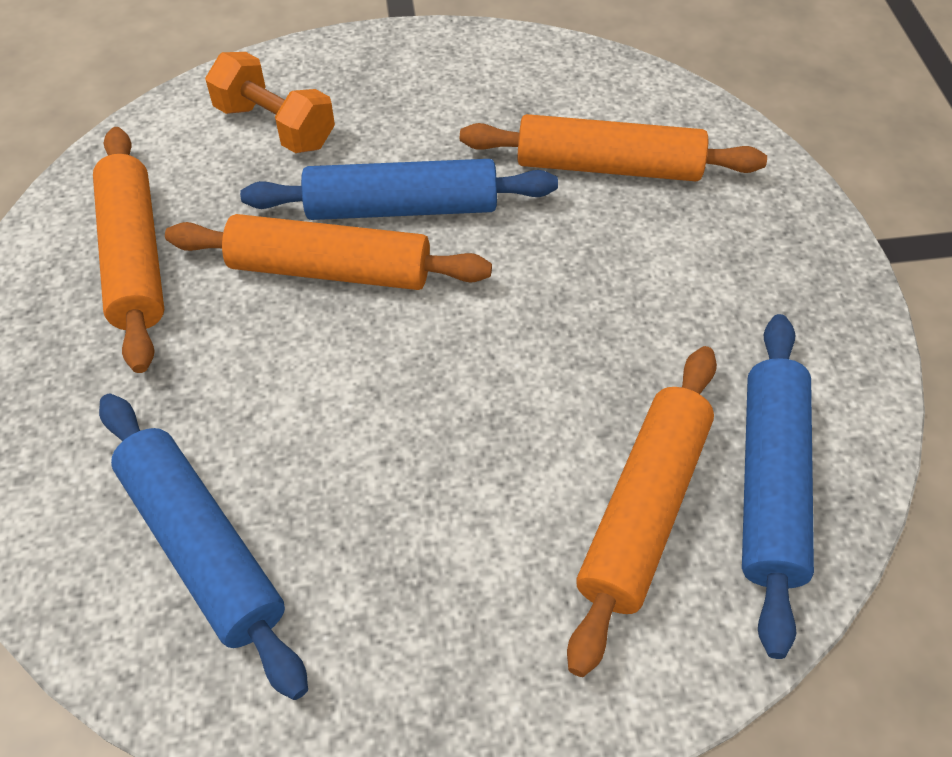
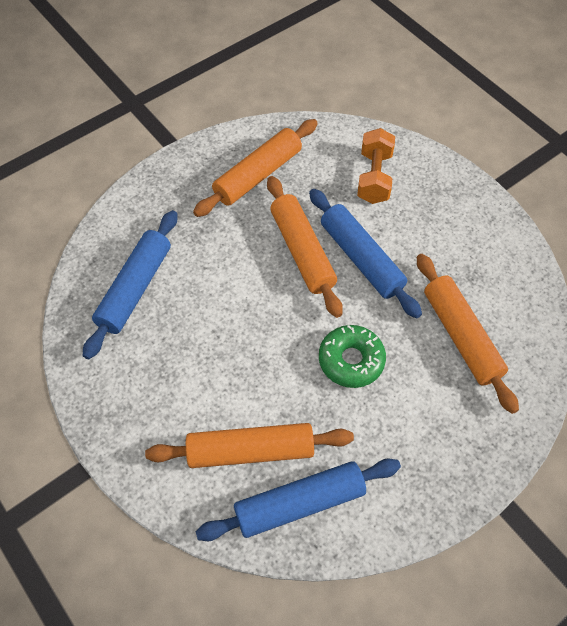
camera: 60 degrees right, 5 degrees up
(565, 303) = (351, 360): none -> green donut

